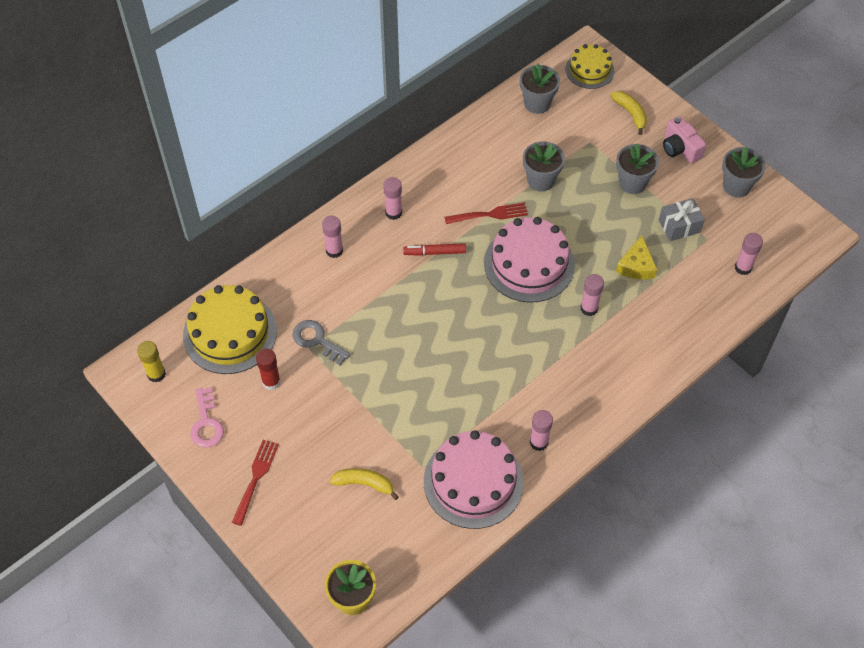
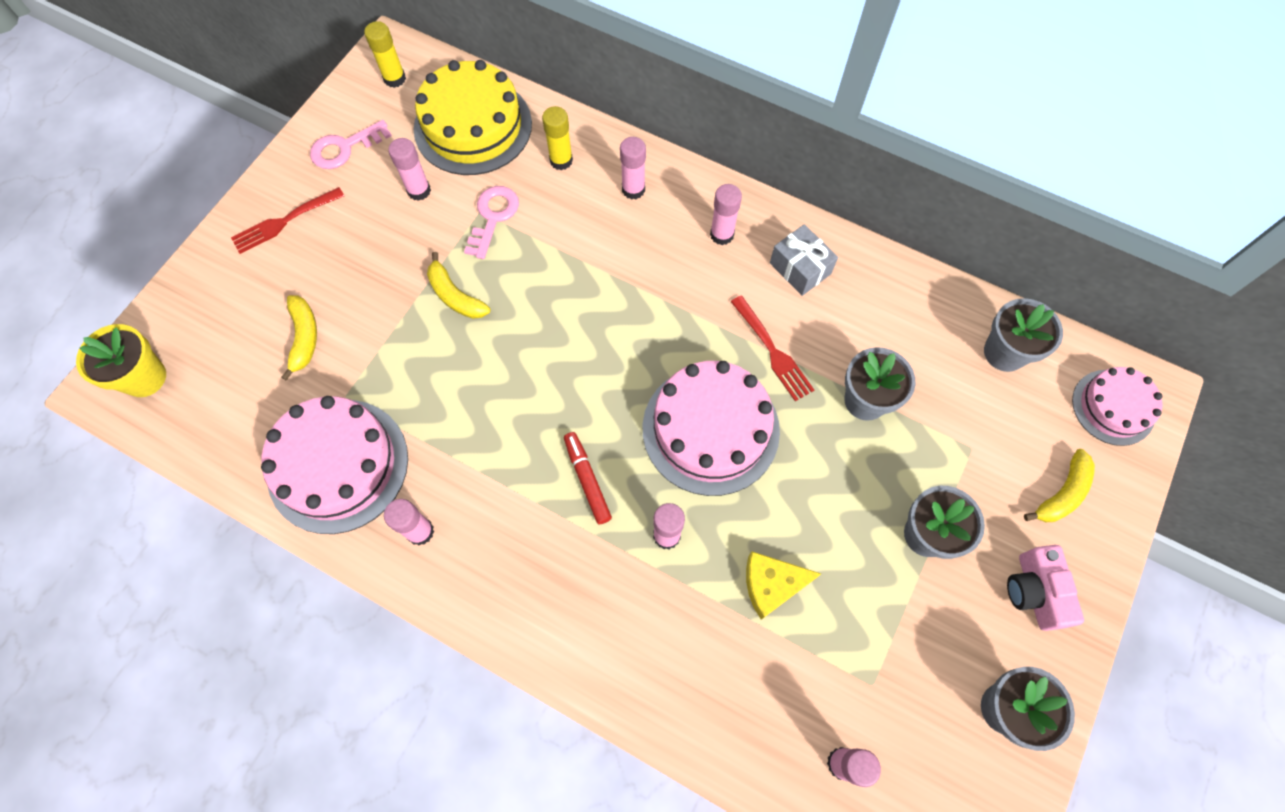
camera: 70 degrees right, 10 degrees up
(256, 478) = (284, 221): red fork -> red fork turned 150 degrees clockwise
(271, 382) = (419, 191): red glue stick -> pink glue stick
(288, 286) = (561, 160): none -> yellow glue stick
(317, 340) = (493, 217): grey key -> pink key
(372, 380) = (455, 296): none -> yellow banana
(434, 252) = (679, 303): red marker -> red marker (587, 479)
(589, 70) = (1113, 407): yellow cake -> pink cake
(679, 226) = (877, 632): grey gift -> grey gift (800, 268)
(680, 148) = (1034, 591): pink camera -> pink camera turned 45 degrees counterclockwise

